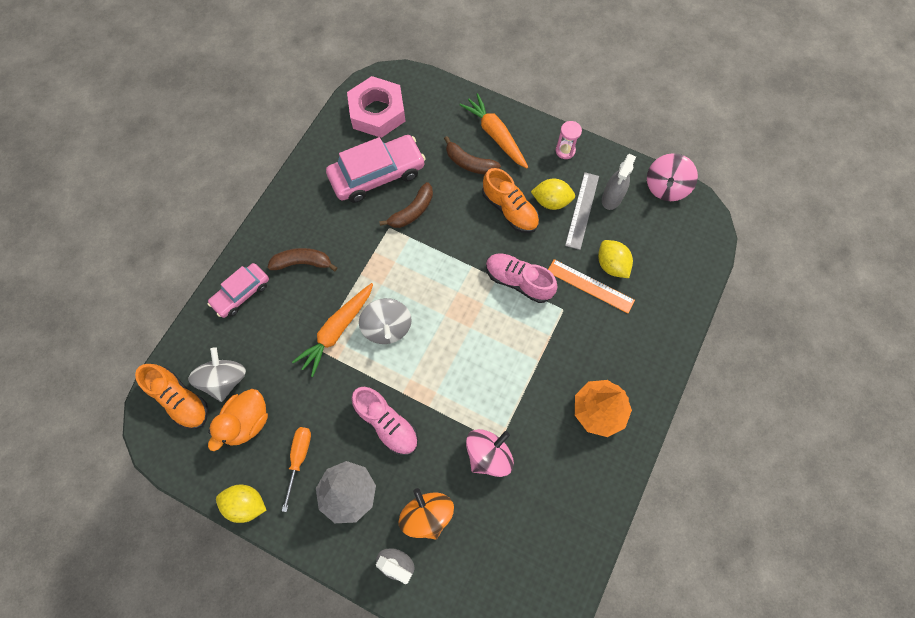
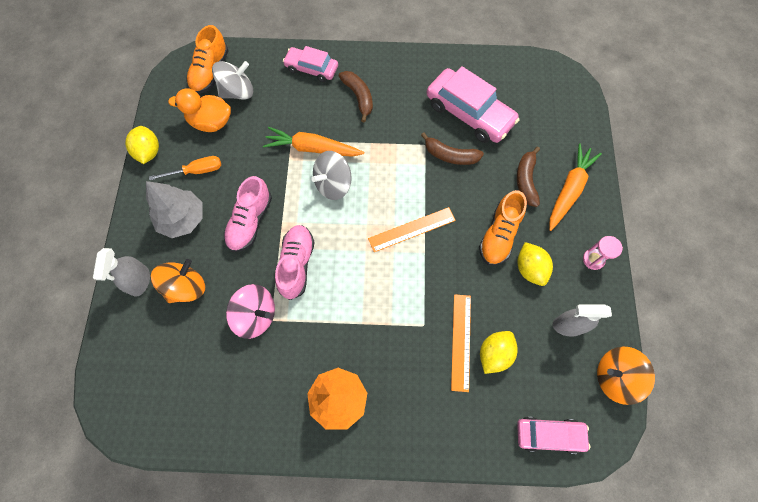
camera: 65 degrees right, 0 degrees up
(377, 112) = (530, 86): pink nut -> none
(469, 278) = (412, 229): none -> orange ruler
(518, 281) = (431, 273): pink shoe -> pink shoe (297, 264)
(582, 210) = (537, 302): grey ruler -> none
(665, 187) = (614, 377): pink spinning top -> orange spinning top
(691, 257) = (549, 435): none -> pink car

